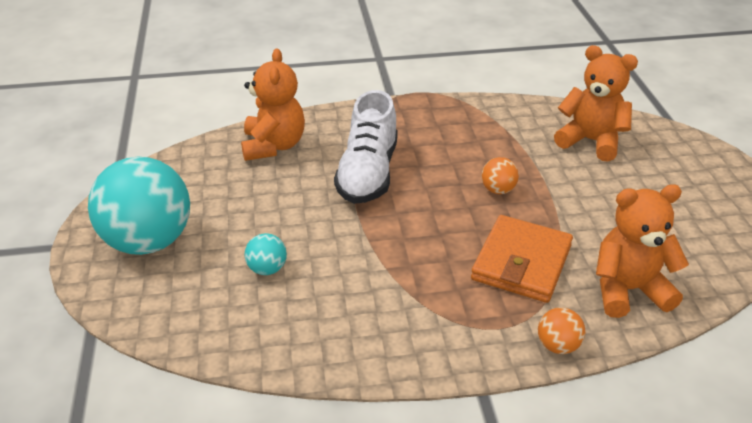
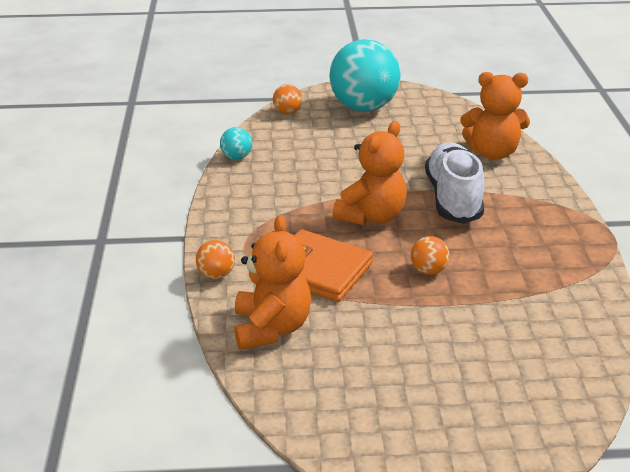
camera: 95 degrees right, 5 degrees down
(150, 317) = (287, 112): none -> orange ball
(267, 269) = (328, 151): turquoise ball -> turquoise ball (236, 157)
(368, 173) = (453, 198): white shoe -> white shoe turned 75 degrees clockwise
(591, 141) = (530, 354): orange teddy bear -> orange teddy bear (371, 216)

